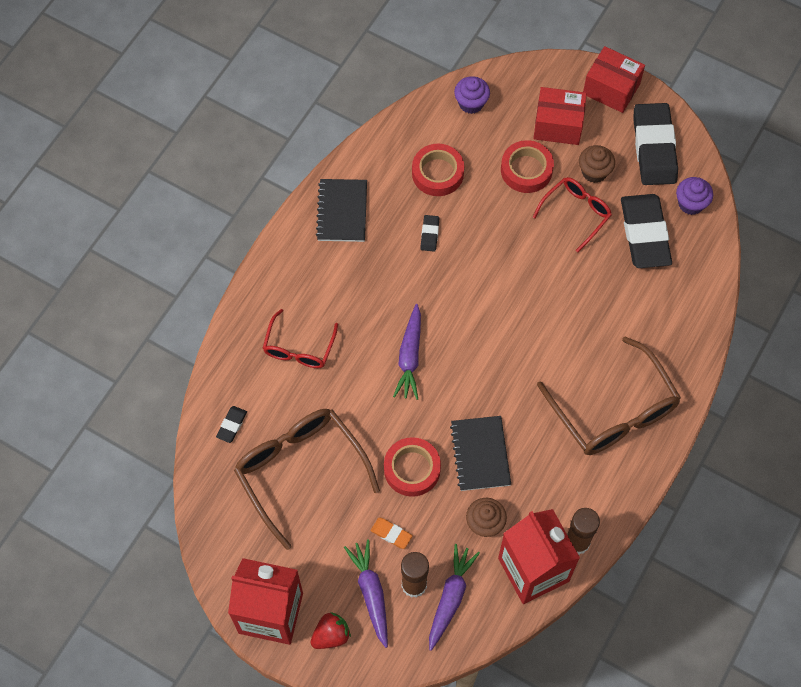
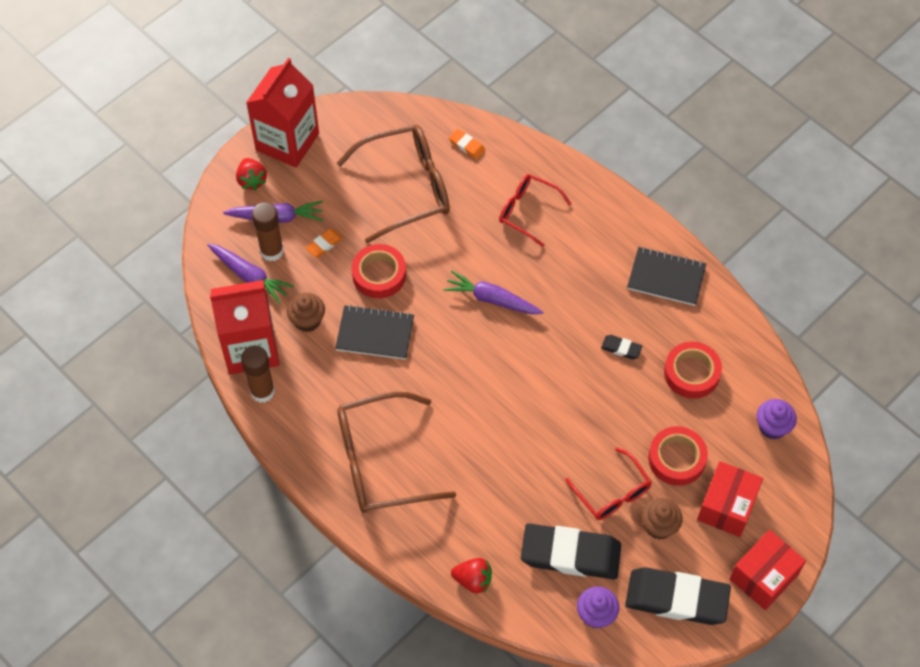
camera: 105 degrees right, 5 degrees down
(232, 425) = (467, 145): black eraser -> orange eraser
(697, 305) = (473, 580): none -> red strawberry

